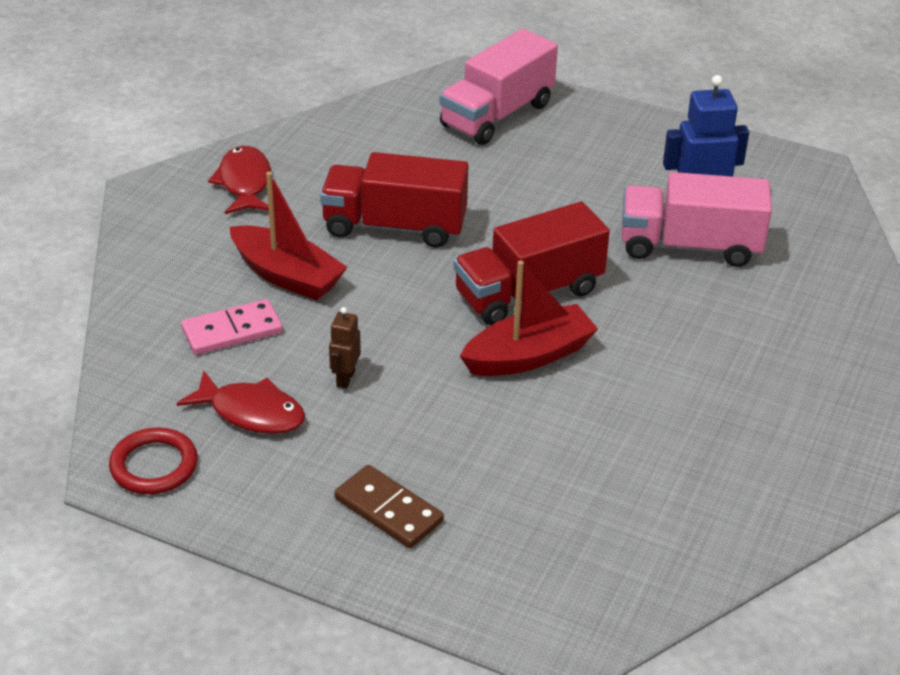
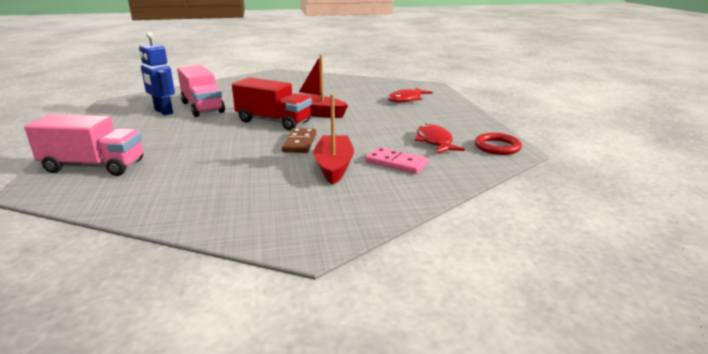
camera: 125 degrees left, 15 degrees down
(244, 183) = (256, 213): red fish -> red fish (406, 99)
(345, 378) = (383, 134): brown robot -> none
(388, 510) = (431, 111): brown domino -> brown domino (300, 143)
(394, 226) = (253, 157): red truck -> none

